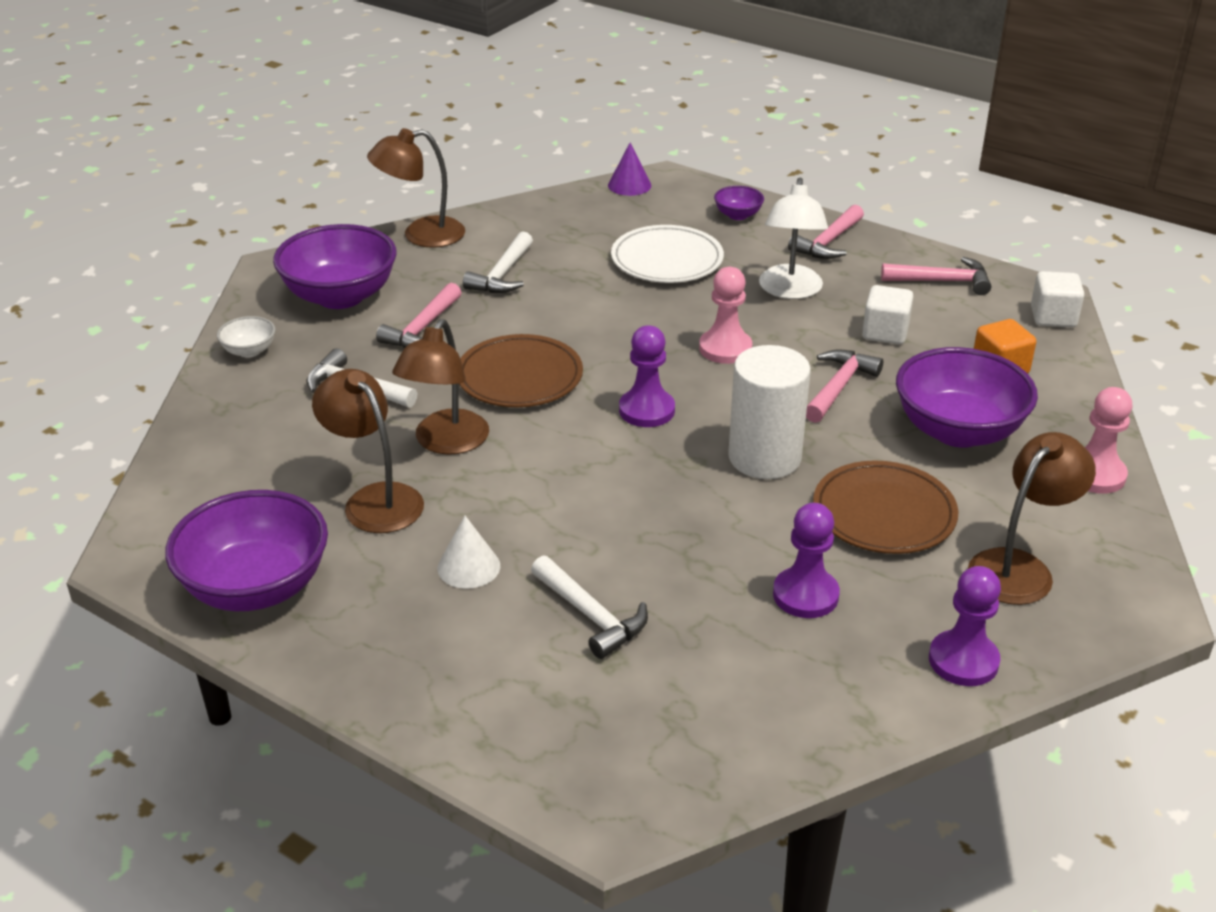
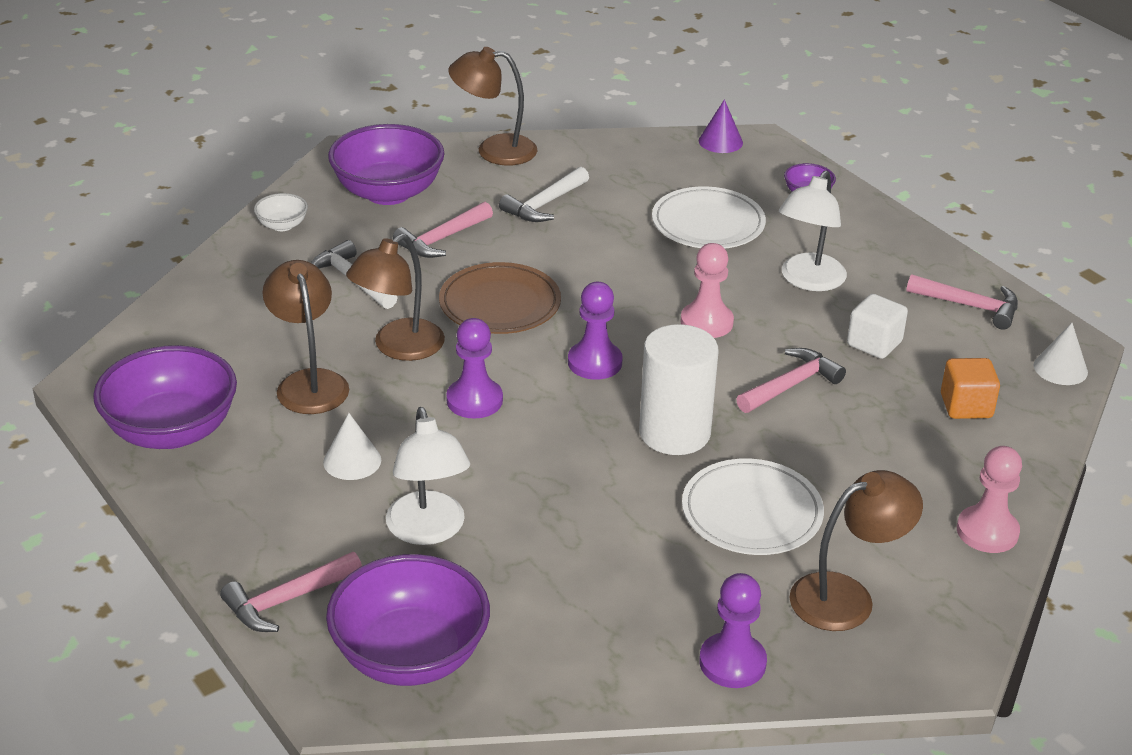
camera: 20 degrees right, 0 degrees up
(591, 616) = (428, 531): white hammer -> white lamp
(805, 595) = (628, 565): purple pawn -> purple pawn (474, 400)
(828, 242) = (880, 241): pink hammer -> pink hammer (286, 600)
(884, 513) = (751, 513): brown plate -> white plate
(958, 431) = (879, 455): purple bowl -> purple bowl (410, 656)
(1053, 317) = (1060, 368): white cube -> white cone

